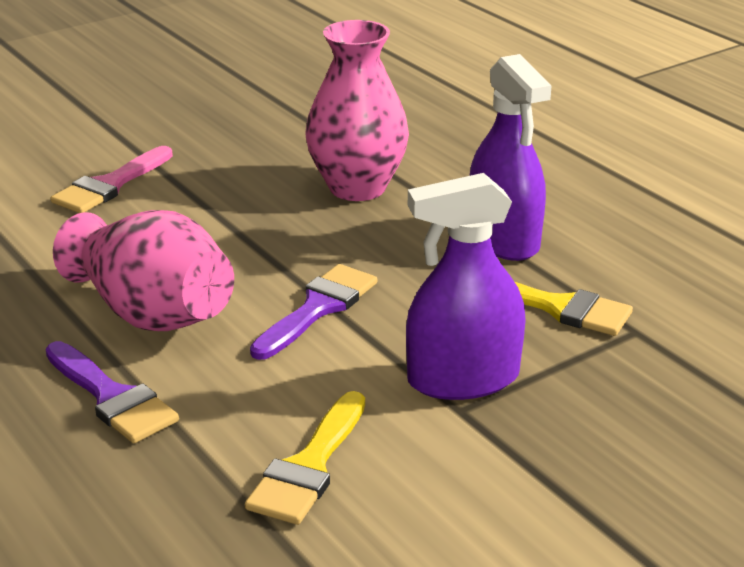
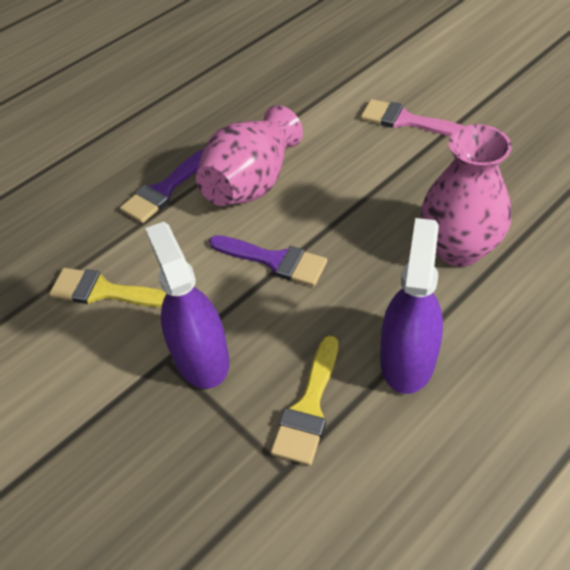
camera: 85 degrees right, 20 degrees up
(503, 239) = (407, 359): purple spray bottle -> purple spray bottle turned 135 degrees clockwise

